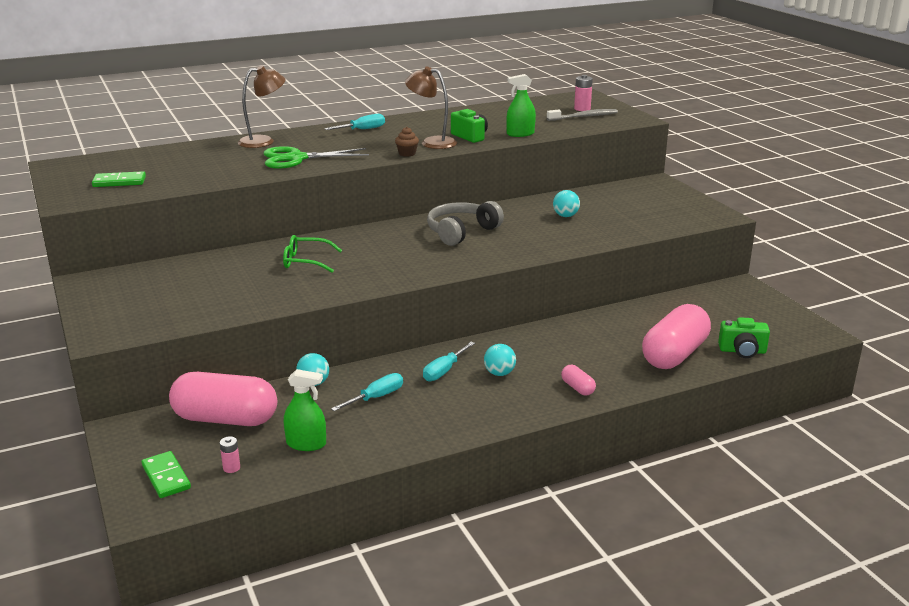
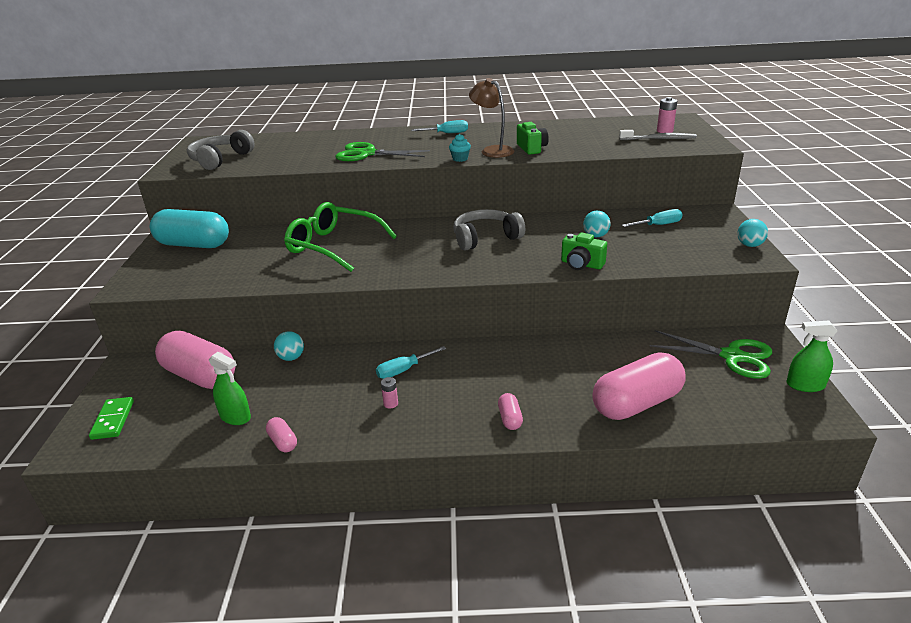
camera: 25 degrees right, 5 degrees up
(119, 182) = (220, 159): green domino -> grey headphones
(131, 283) = (194, 245): none -> turquoise capsule
(231, 468) = (163, 425): pink battery -> pink battery (390, 403)
(263, 141) = (359, 136): brown lamp -> none
(306, 261) = (334, 246): green glasses -> green glasses, size x1.78
(376, 397) = (326, 384): turquoise screwdriver -> turquoise screwdriver (658, 225)
(379, 452) = (283, 442): none -> pink capsule
(407, 153) = (460, 159): brown cupcake -> turquoise cupcake
(499, 373) = (449, 384): turquoise ball -> turquoise ball (749, 245)
(520, 134) = (580, 150): green spray bottle -> green spray bottle (805, 385)
(724, 305) = (732, 356): none -> green scissors
(742, 351) = (716, 416): green camera -> green camera (581, 264)

